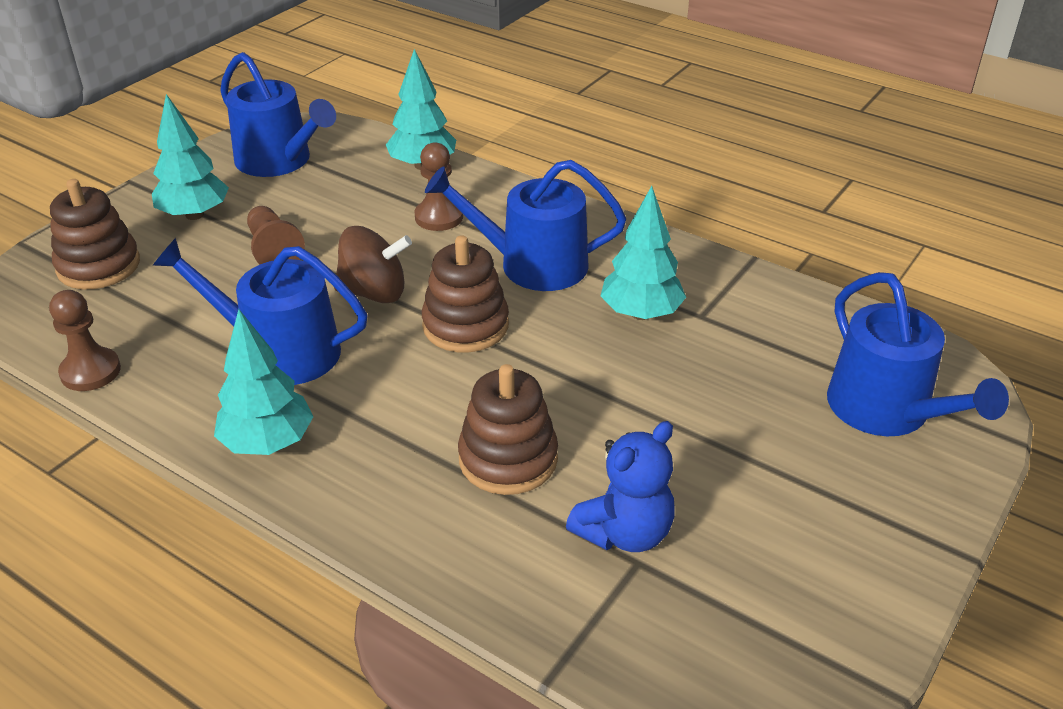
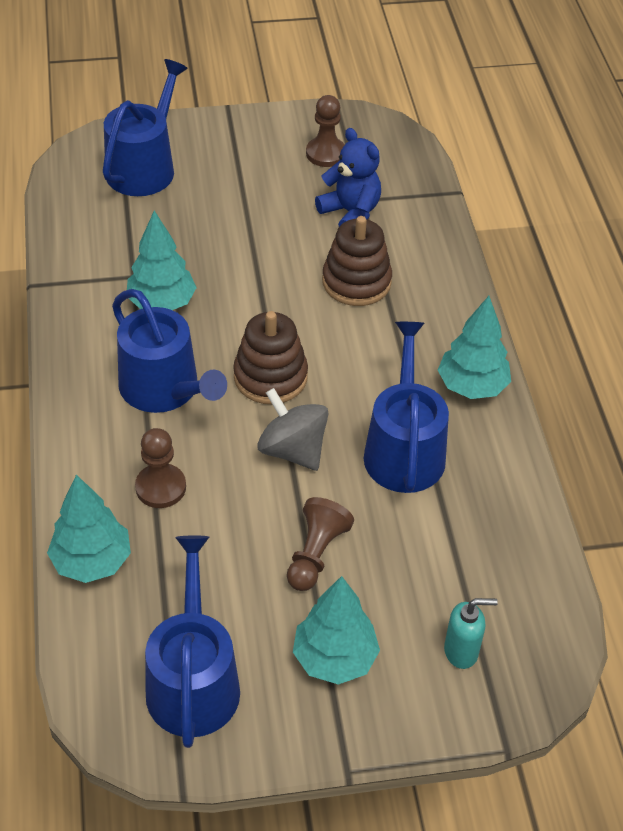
camera: 135 degrees left, 10 degrees up
(90, 371) = (540, 530): brown pawn -> brown pawn (326, 153)
(98, 266) = (461, 651): brown stacking toy -> turquoise soap dispenser
(279, 351) = (404, 449): blue watering can -> blue watering can turned 150 degrees counterclockwise
(374, 293) = (292, 450): brown spinning top -> grey spinning top
(624, 533) = (350, 213): blue teddy bear -> blue teddy bear turned 45 degrees clockwise

